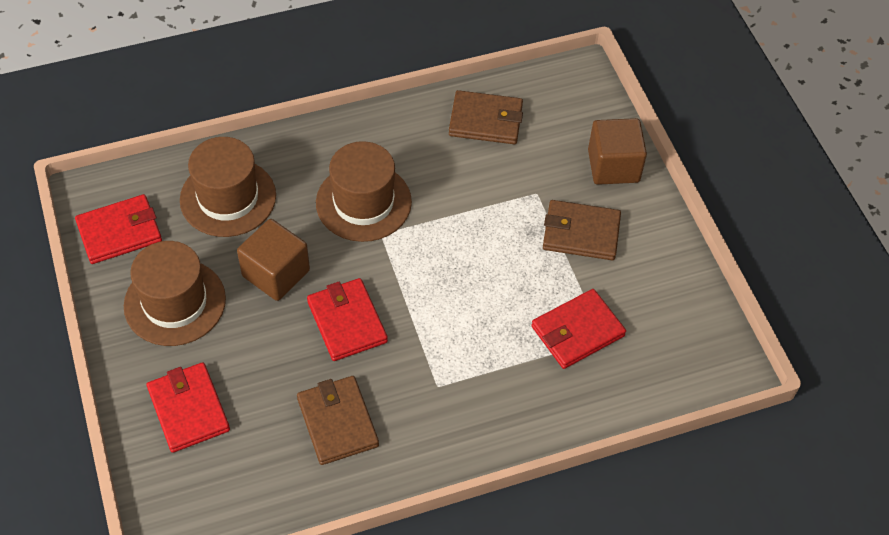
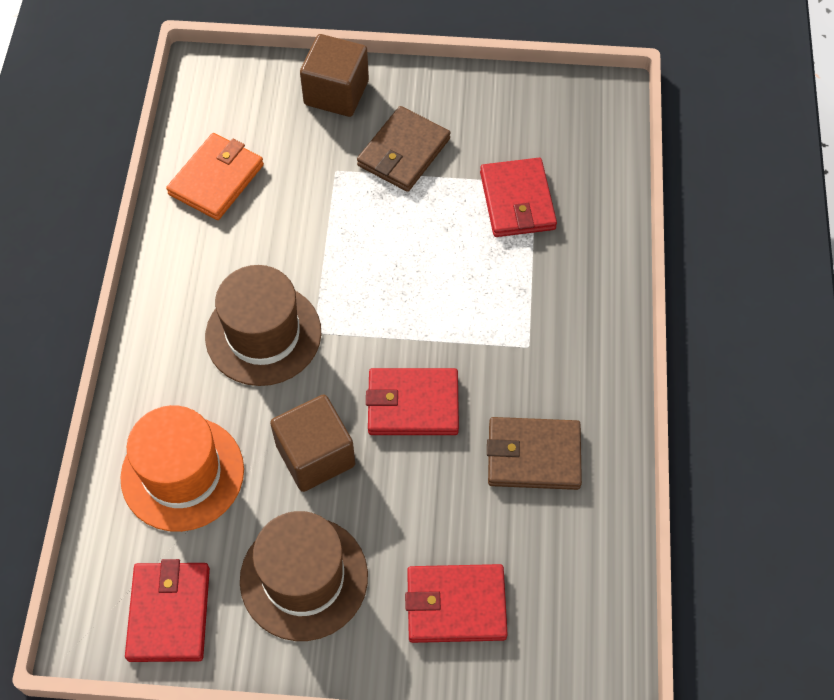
camera: 65 degrees left, 5 degrees up
(228, 197) = (182, 473): brown hat -> orange hat
(486, 120) = (216, 179): brown wallet -> orange wallet

